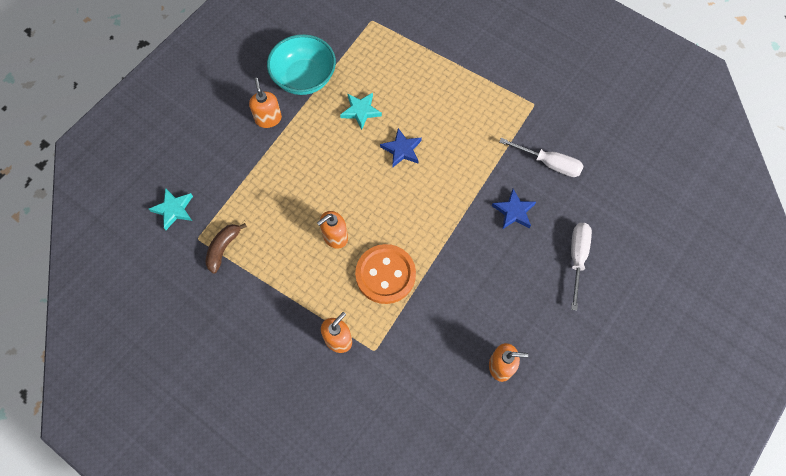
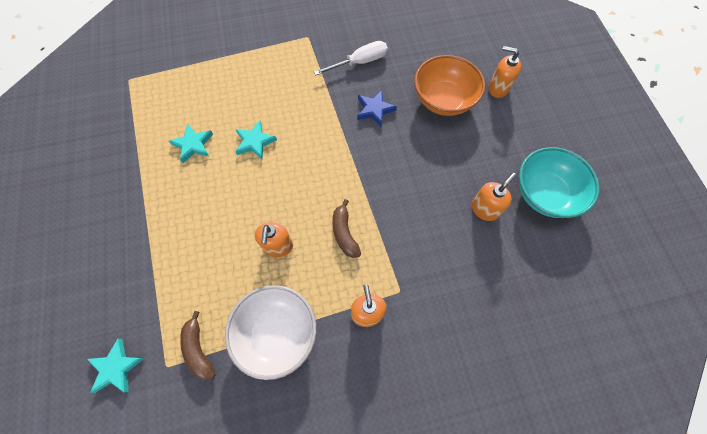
camera: 50 degrees left, 0 degrees up
(268, 119) = (122, 217): orange soap dispenser -> orange soap dispenser (498, 88)
(274, 289) = (277, 333): none -> white bowl
(304, 78) = (119, 162): turquoise bowl -> turquoise bowl (544, 194)
(385, 275) = (344, 233): orange button -> brown banana
(402, 150) = (255, 142): blue star -> turquoise star
(577, 258) = (443, 100): white screwdriver -> orange bowl

